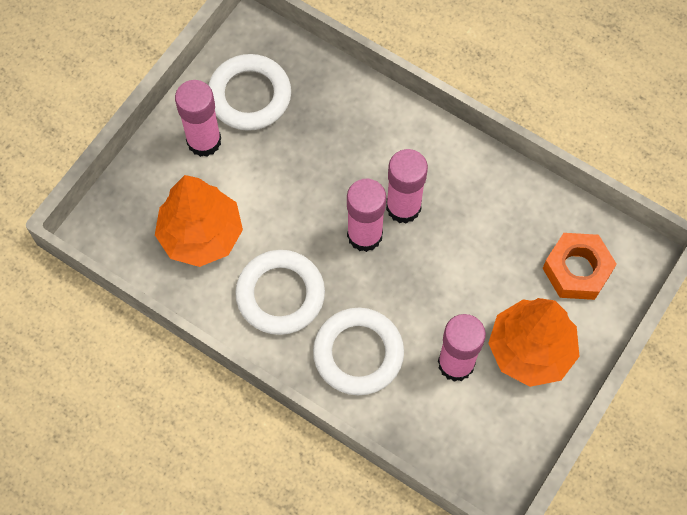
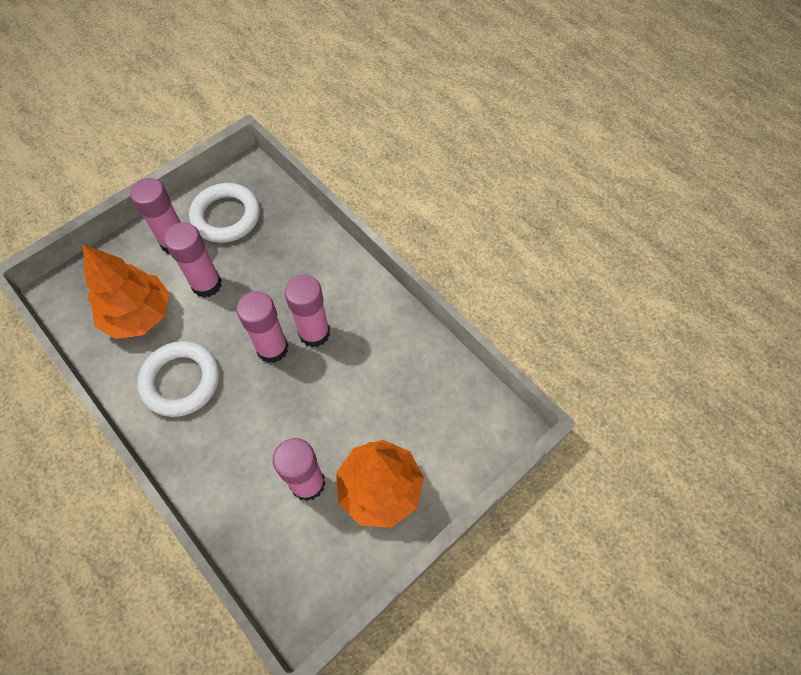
camera: 15 degrees right, 5 degrees down
(262, 181) = (206, 284): none -> pink glue stick
(358, 353) = (225, 450): white ring -> none
(577, 270) = (447, 425): orange nut -> none

